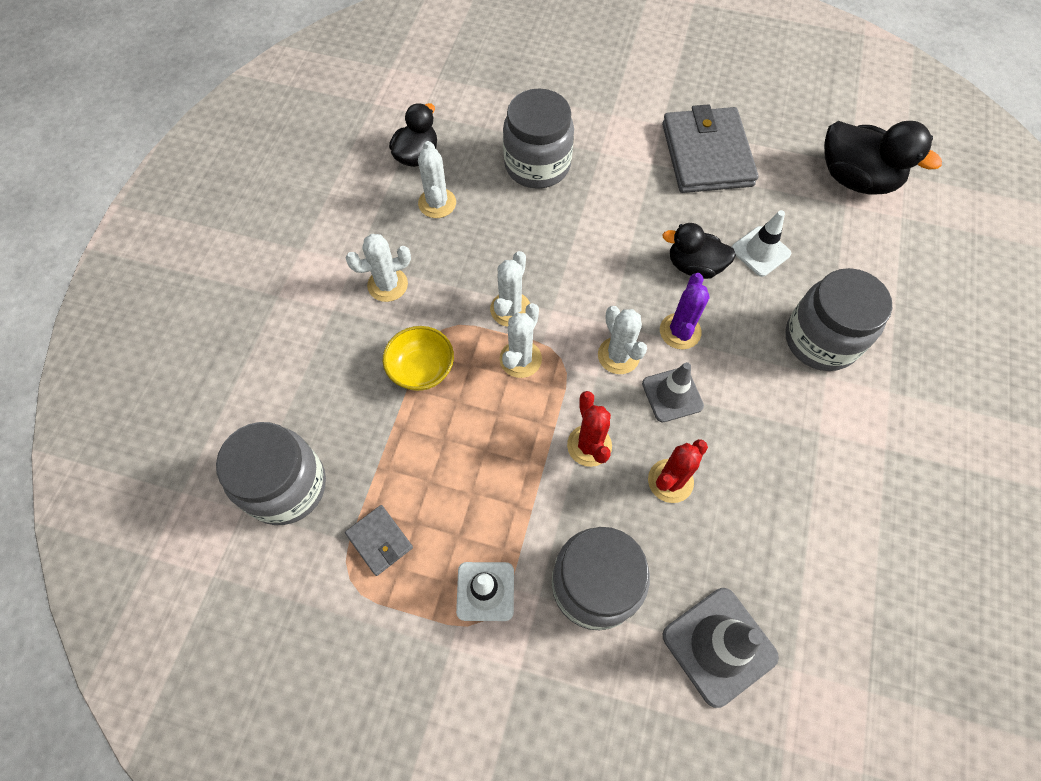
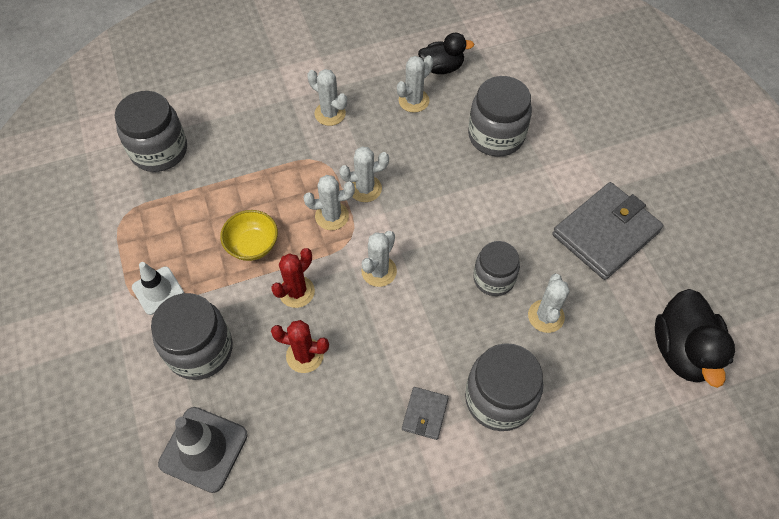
camera: 55 degrees right, 5 degrees down
(379, 541) = (155, 217): grey wallet -> grey wallet (425, 414)
(422, 369) = (283, 168): yellow bowl -> yellow bowl (252, 245)
(672, 395) = (373, 321): grey traffic cone -> none
(680, 331) = (429, 299): purple cactus -> none
(694, 266) = (494, 278): black duck -> grey jar
(760, 251) = (546, 316): white traffic cone -> white cactus

